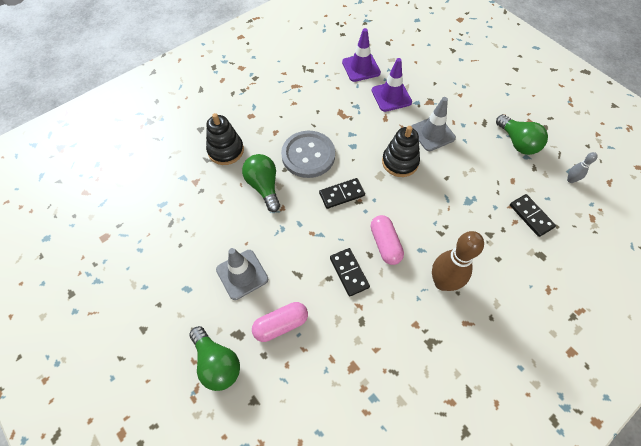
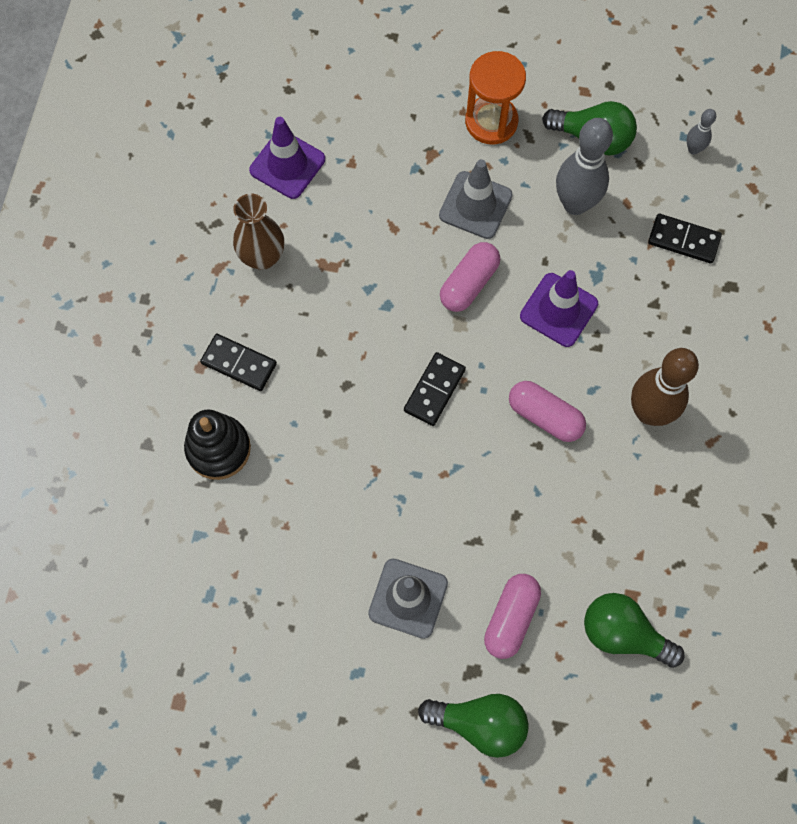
camera: 40 degrees left, 10 degrees up
(264, 186) = (323, 460): green light bulb -> green light bulb (623, 633)
(308, 155) = (340, 367): grey button -> none
(317, 93) = (262, 257): none -> brown vase
(349, 272) = (533, 488): black domino -> black domino (239, 363)
(391, 96) = (372, 184): purple traffic cone -> purple traffic cone (558, 310)
(400, 162) = (469, 283): black stacking toy -> pink capsule
(470, 106) = (491, 122): none -> orange hourglass
(484, 164) = (575, 204): none -> grey bowling pin

